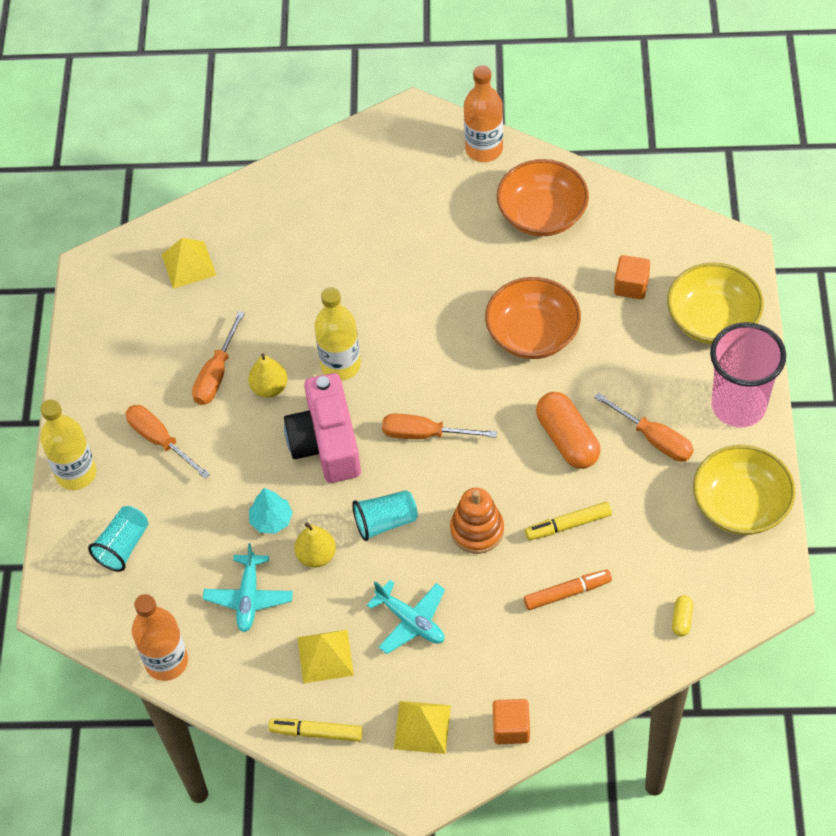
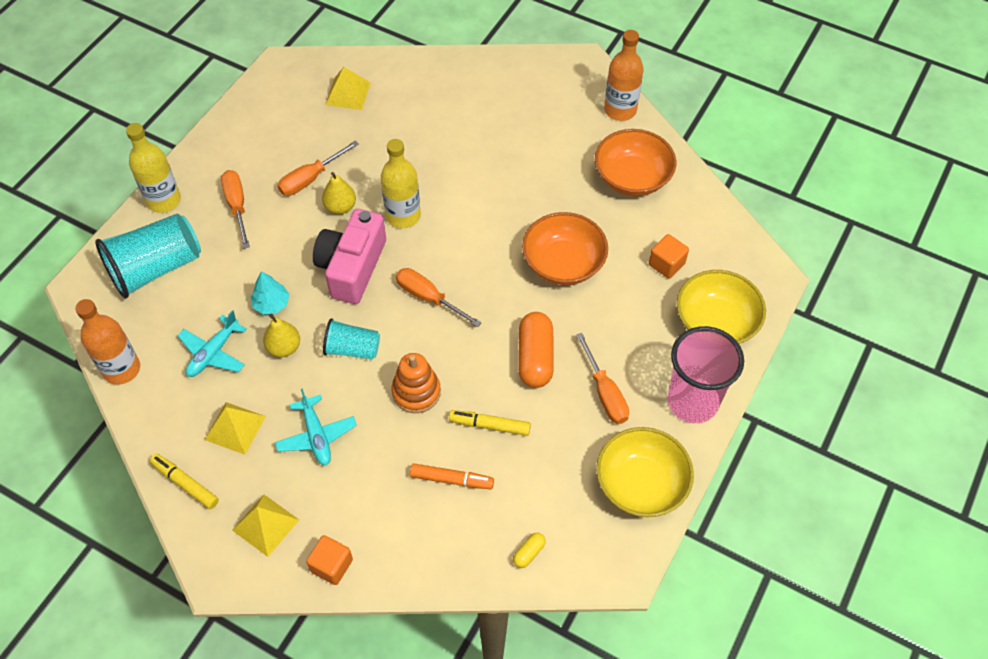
camera: 25 degrees right, 0 degrees up
(123, 546) = (156, 268): turquoise cup -> turquoise cup, size x1.77

